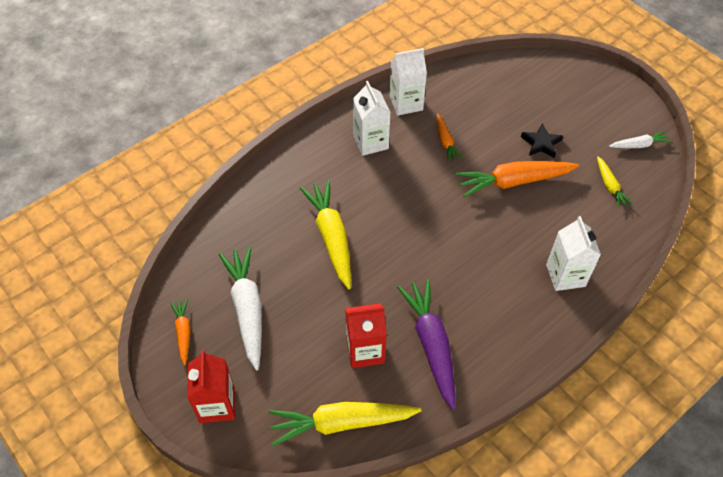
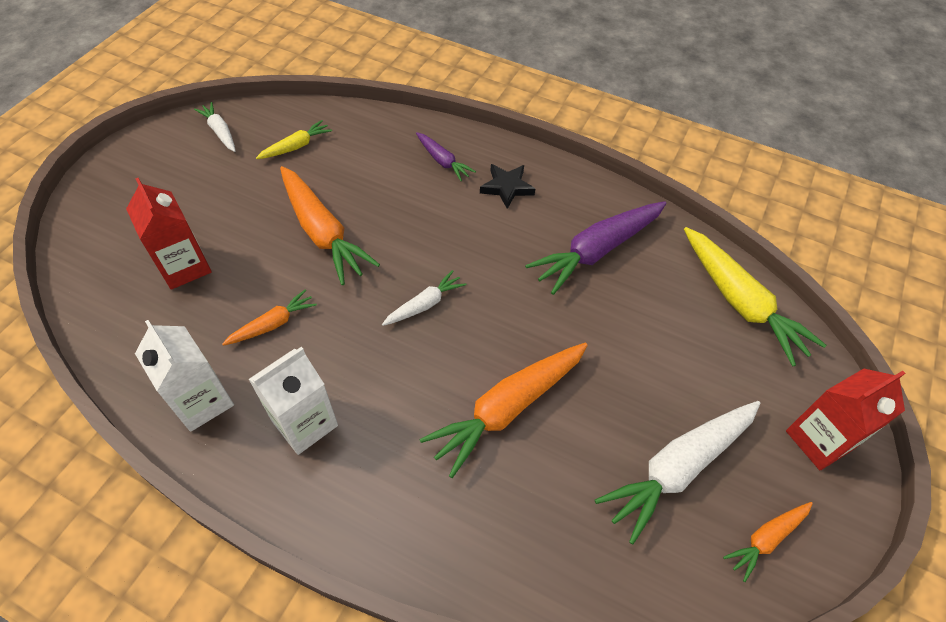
camera: 115 degrees left, 0 degrees up
(331, 237) = (507, 408): yellow carrot -> orange carrot
(365, 350) = (644, 310): red carton -> red carton (184, 267)
(427, 220) = (425, 304): none -> white carrot
(541, 143) = (244, 219): black star -> black star (507, 187)
(565, 275) = (442, 161): white carton -> purple carrot

